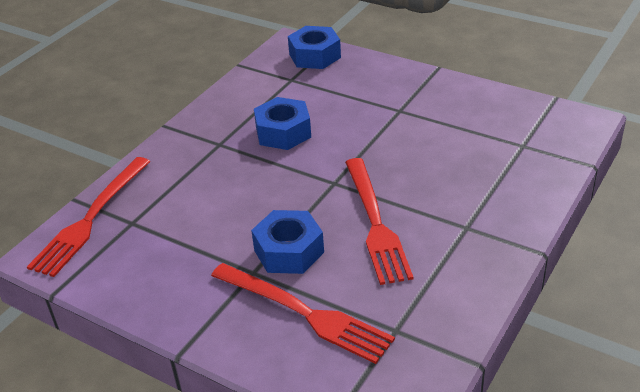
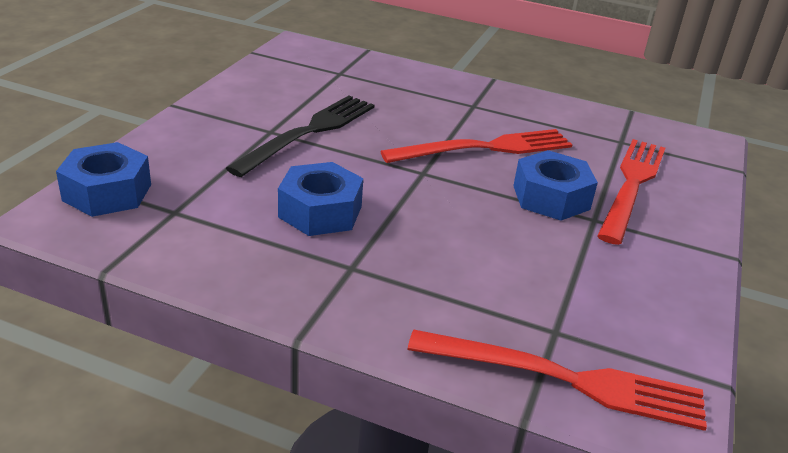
camera: 105 degrees left, 5 degrees down
(398, 128) = (309, 132): none -> black fork

